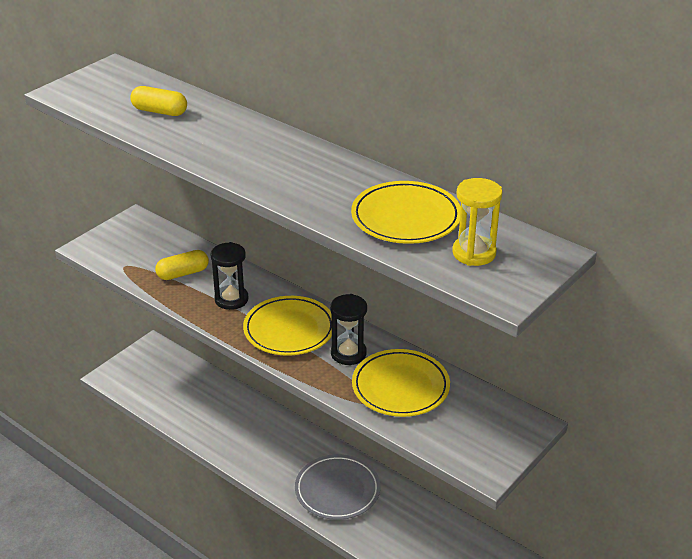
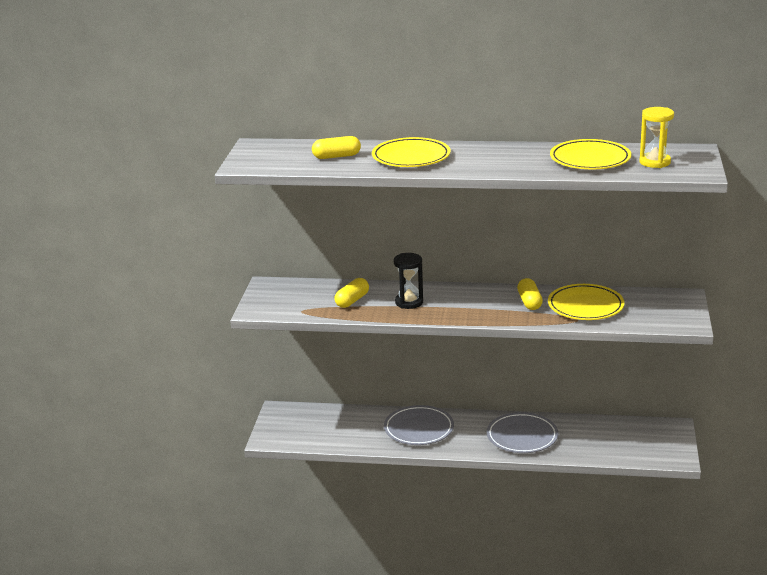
camera: 30 degrees left, 10 degrees down
(250, 430) = (419, 429): none -> grey plate
(289, 330) = (473, 304): yellow plate -> yellow plate (411, 157)
(348, 353) = (529, 302): black hourglass -> yellow capsule

